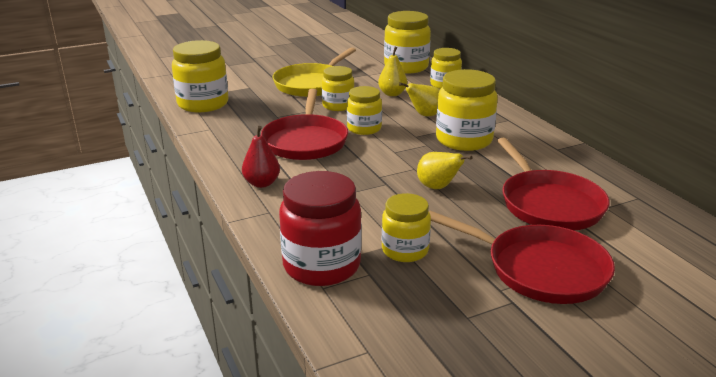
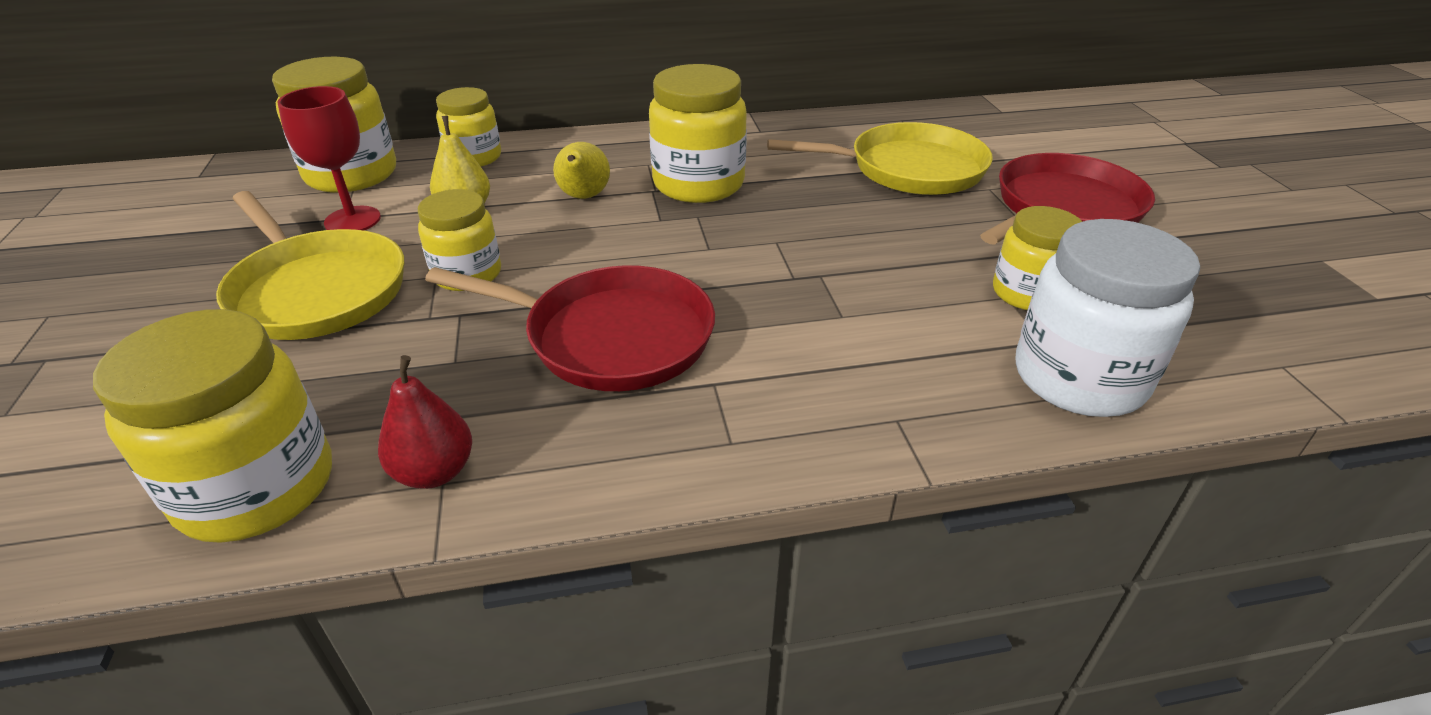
camera: 75 degrees left, 10 degrees up
(262, 183) = (778, 418): red pear -> red pear (434, 472)
(321, 265) = (1079, 378): red jar -> white jar
(364, 128) = (597, 262): yellow jar -> none
(367, 77) = (352, 220): none -> red goblet
(438, 187) = (845, 233): yellow pear -> none
(549, 204) = (909, 169): red pan -> yellow pan

